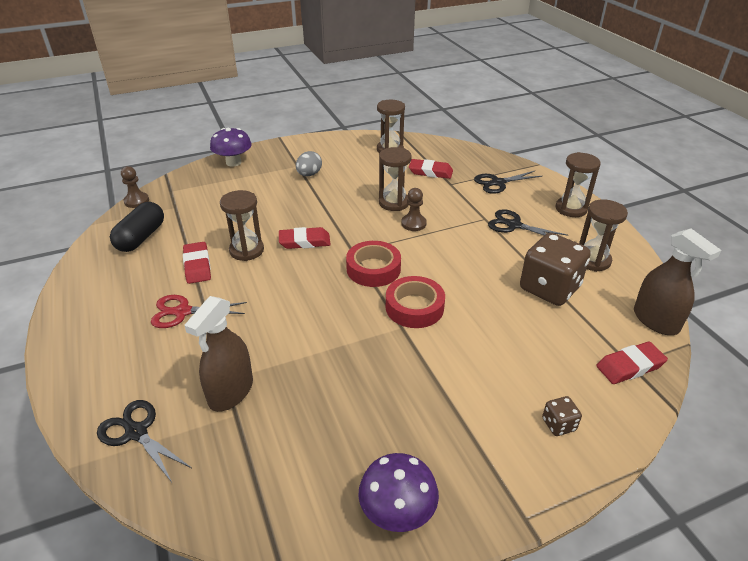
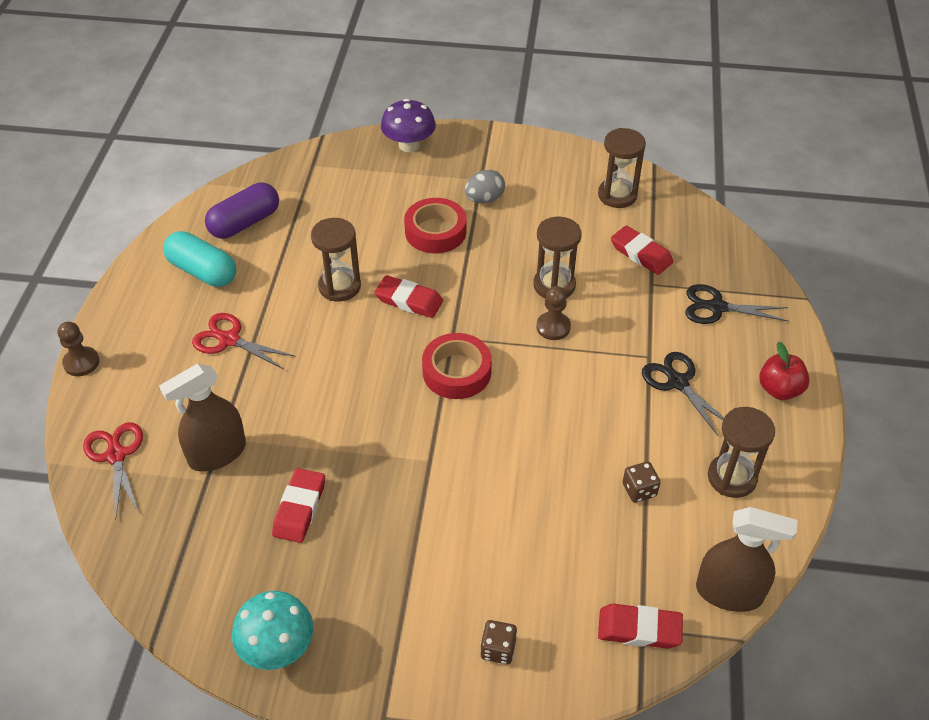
camera: 30 degrees right, 10 degrees up
(127, 277) = (202, 271): none -> turquoise capsule
(136, 201) = (269, 167): brown pawn -> brown pawn (81, 362)
(136, 432) = (116, 455): black scissors -> red scissors
(141, 237) = (245, 223): black capsule -> purple capsule
(197, 265) = (277, 286): red eraser -> red eraser (299, 508)
(397, 512) = (277, 648): purple mushroom -> turquoise mushroom
(414, 307) = (462, 442): red tape -> red tape (435, 231)
(549, 288) = (639, 490): brown dice -> brown dice, size x0.44
(571, 209) = (779, 390): brown hourglass -> red apple
(655, 321) = (729, 592): brown spray bottle -> brown spray bottle turned 75 degrees counterclockwise

